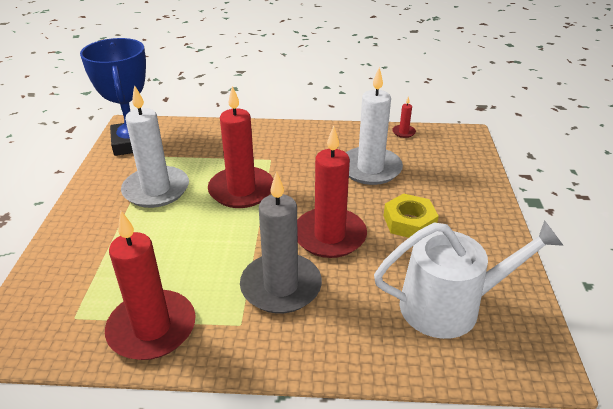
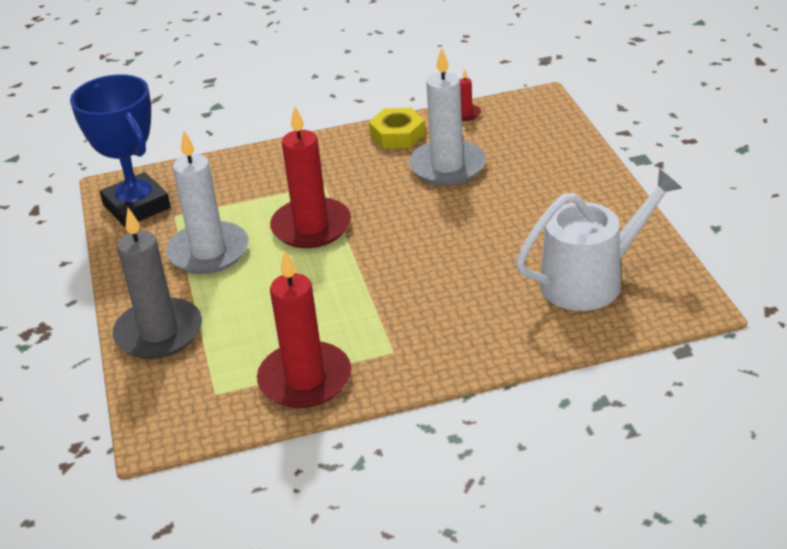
camera: 15 degrees left, 0 degrees up
(281, 286) = (414, 308): grey candle -> grey candle (159, 333)
(329, 236) = (439, 248): red candle -> none
(409, 222) = (517, 213): yellow nut -> yellow nut (397, 135)

